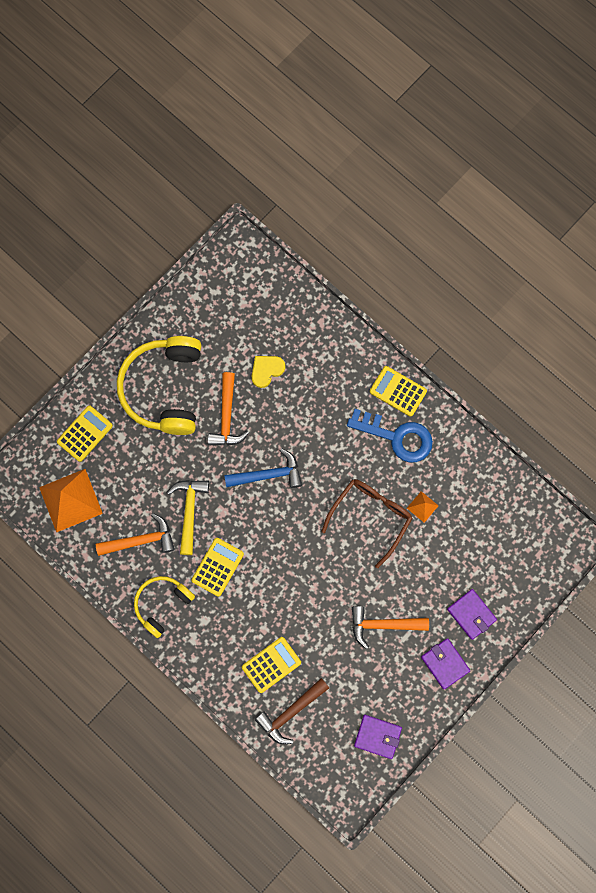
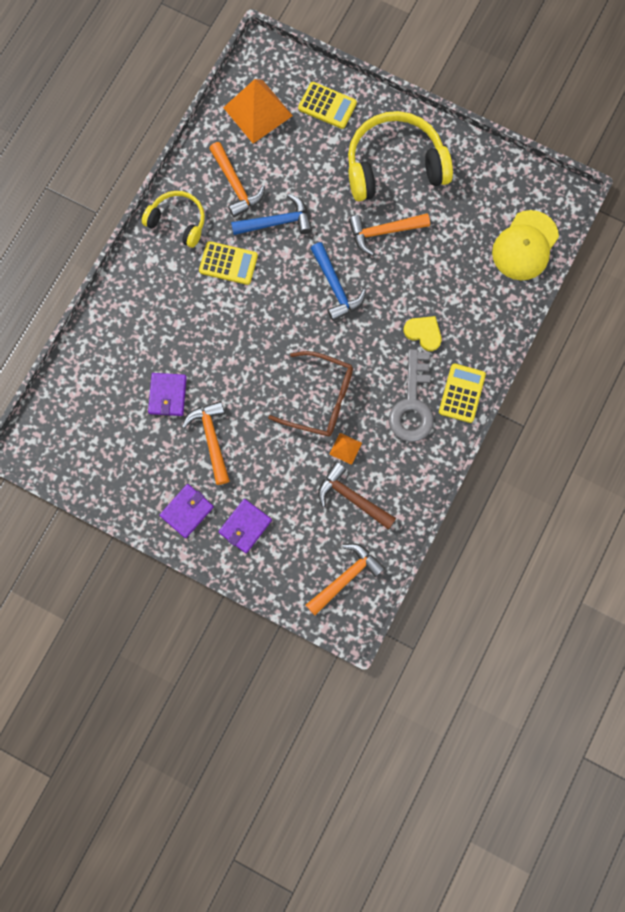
camera: 75 degrees right, 0 degrees up
(189, 511) = (277, 222): yellow hammer -> blue hammer
(266, 370) = (443, 257): yellow heart -> yellow heart (423, 333)
(271, 664) = (144, 339): yellow calculator -> none
(275, 296) = (525, 246): none -> yellow cap
(290, 712) = (100, 370): brown hammer -> brown hammer (351, 497)
(377, 736) = (96, 461): purple wallet -> purple wallet (168, 395)
(397, 437) = (412, 404): blue key -> grey key
(537, 537) = (346, 577): none -> orange hammer

